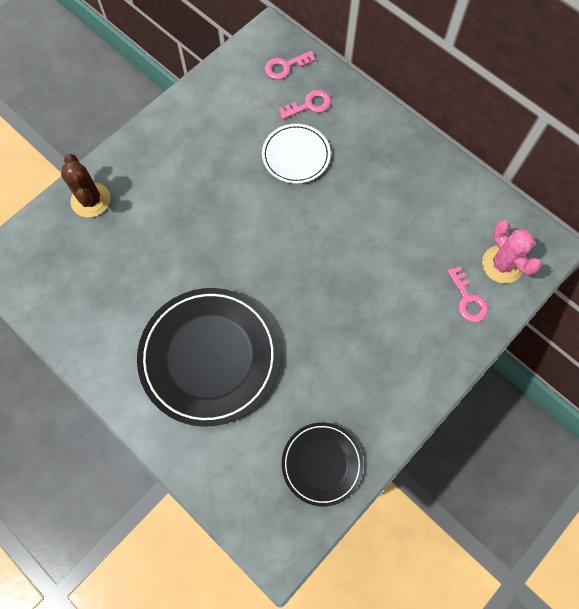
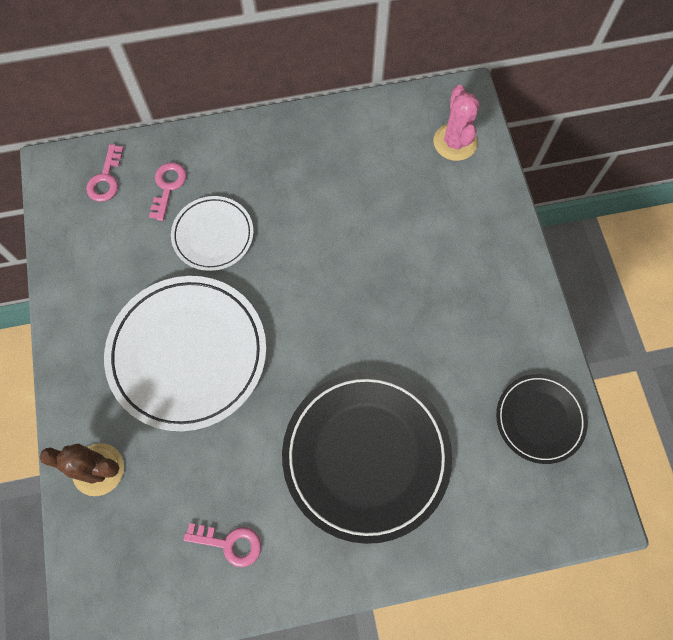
camera: 55 degrees left, 0 degrees up
(201, 198) = (187, 354): none -> white plate
(467, 299) = (468, 191): pink key -> pink key (230, 543)
(502, 264) = (455, 142): pink cactus -> pink cactus turned 75 degrees clockwise

